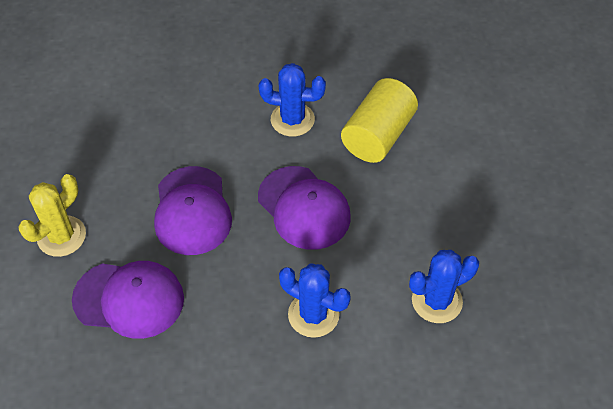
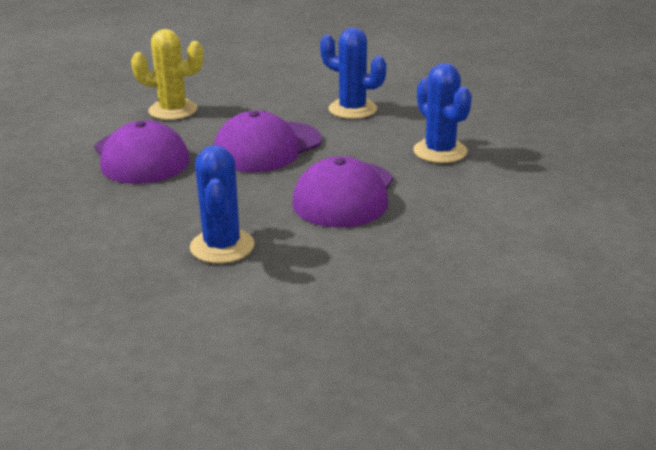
camera: 55 degrees right, 25 degrees down
(378, 135) = (495, 199): yellow cylinder -> none
(437, 301) = (328, 315): blue cactus -> blue cactus (352, 109)

